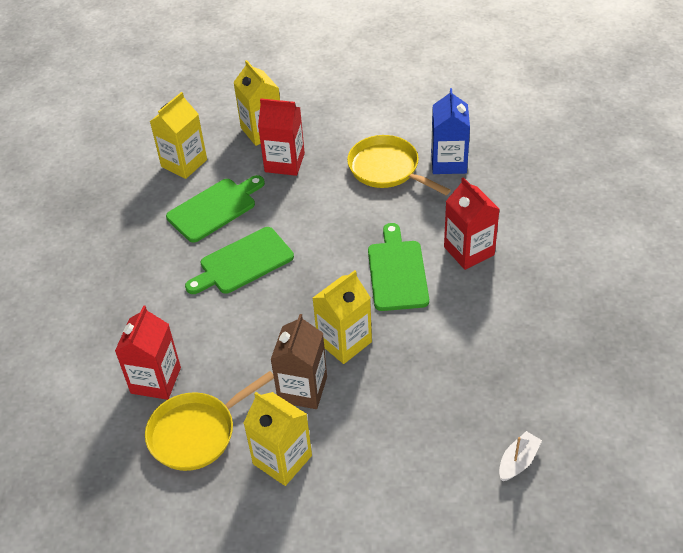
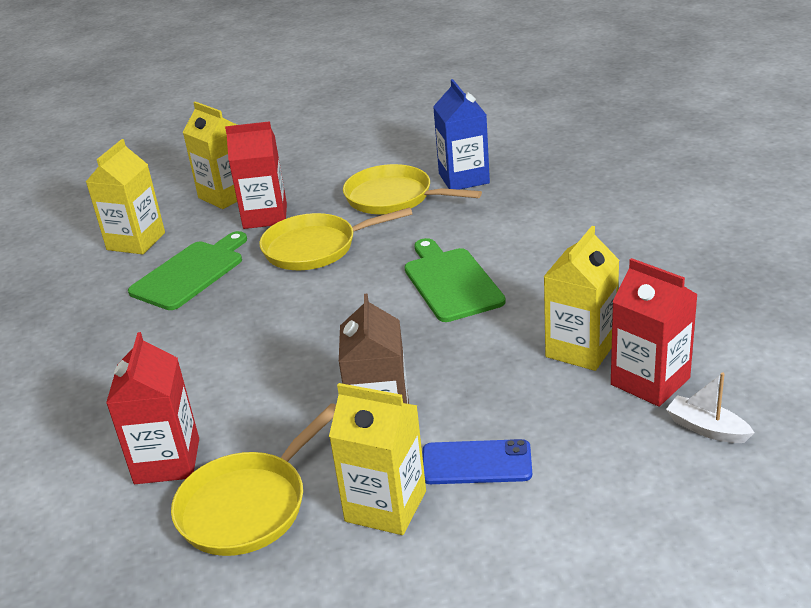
camera: 15 degrees left, 15 degrees down
(242, 262) = (247, 315): green cutting board -> none
(311, 207) = (315, 248): none -> yellow pan
(344, 342) = (415, 362): yellow carton -> yellow carton (581, 349)
(352, 443) = (476, 463): none -> blue phone
(469, 251) = (528, 246): red carton -> red carton (650, 381)
(518, 461) = (706, 428): white boat -> white boat turned 75 degrees counterclockwise

